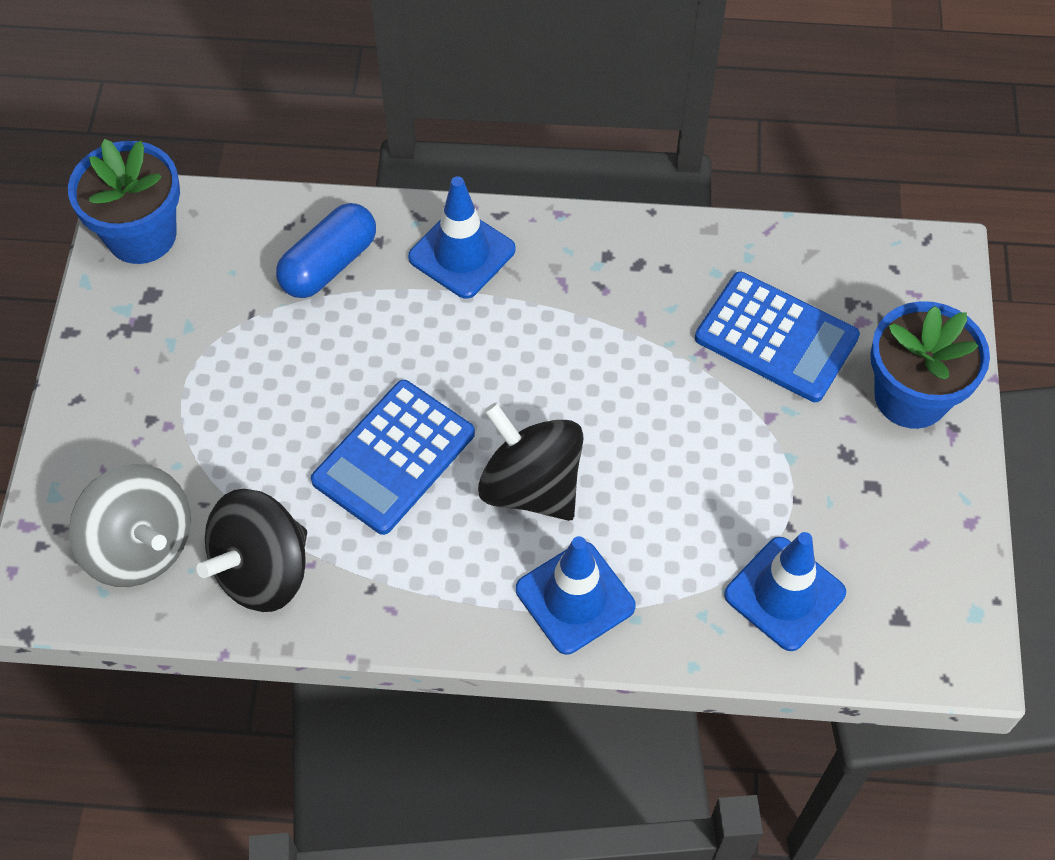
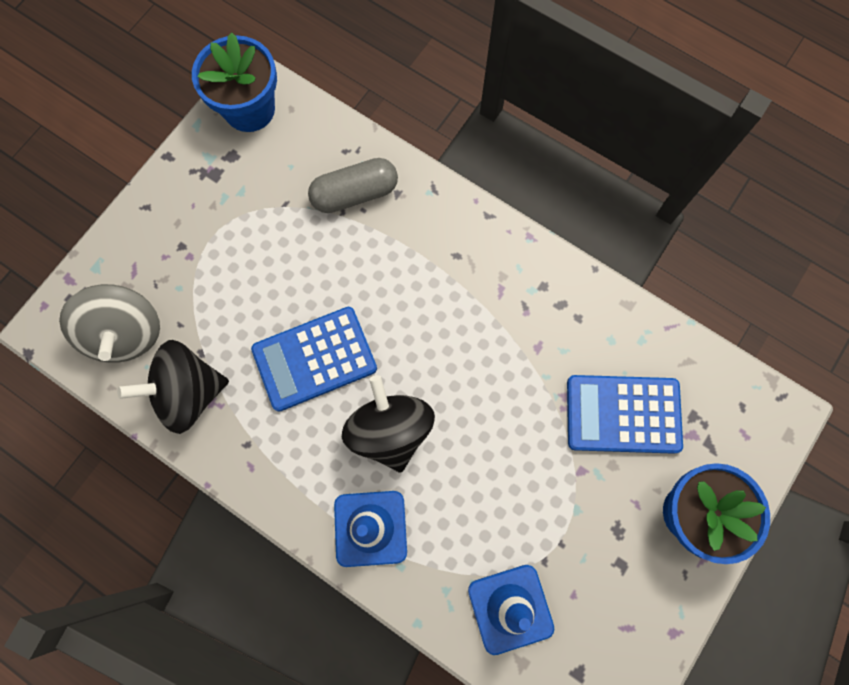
camera: 30 degrees right, 15 degrees up
(329, 264) = (354, 194): blue capsule -> grey capsule
(462, 253) = (446, 232): blue traffic cone -> none
(776, 338) = (623, 414): blue calculator -> blue calculator turned 120 degrees clockwise

